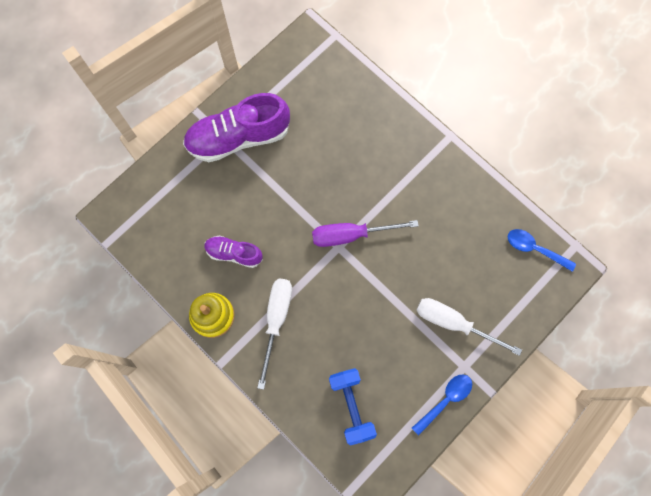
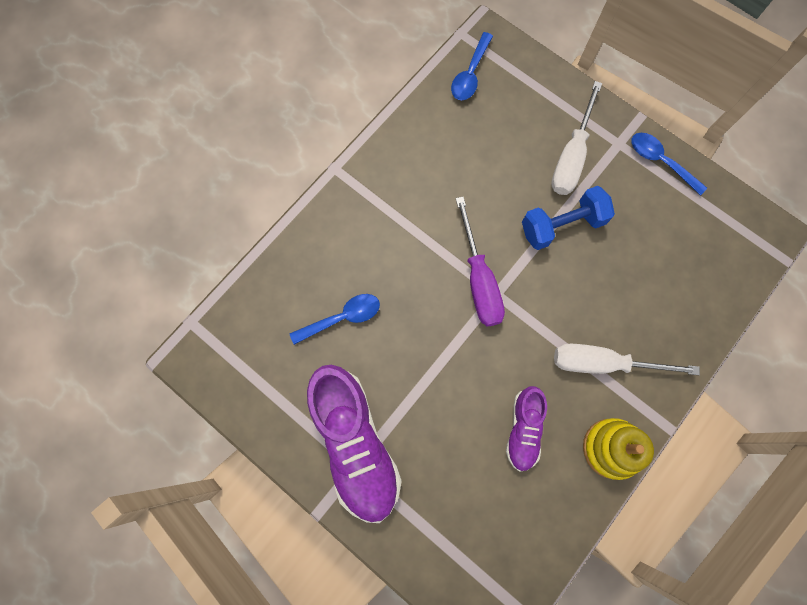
camera: 95 degrees left, 0 degrees up
(329, 134) = (342, 318): none -> blue spoon
(351, 406) = (689, 263): blue dumbbell -> blue dumbbell (562, 225)

